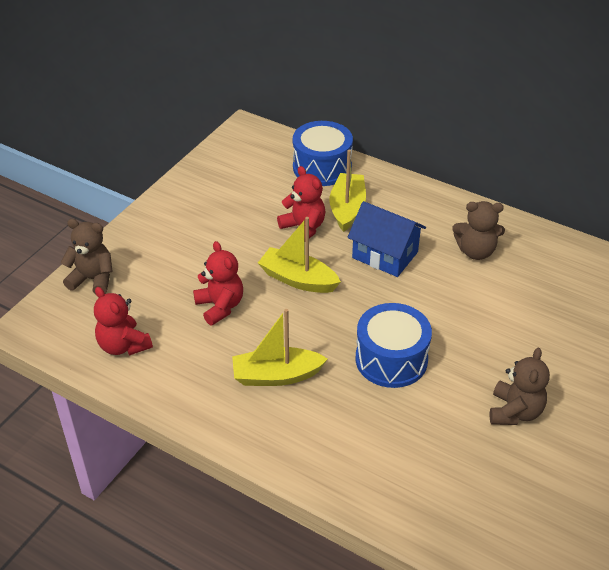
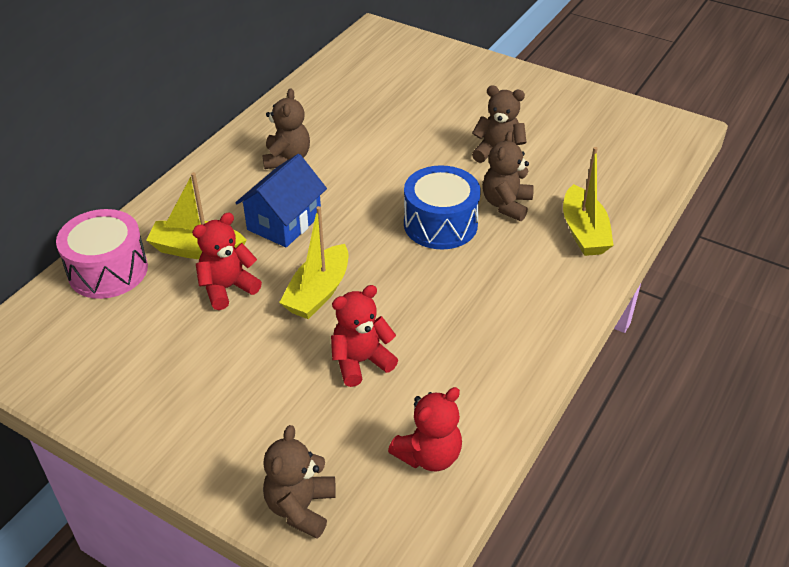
camera: 90 degrees left, 0 degrees up
(276, 376) = (468, 309): yellow boat -> yellow boat (583, 232)
(322, 167) = (108, 270): blue drum -> pink drum
(427, 413) = (506, 204): none -> brown teddy bear

